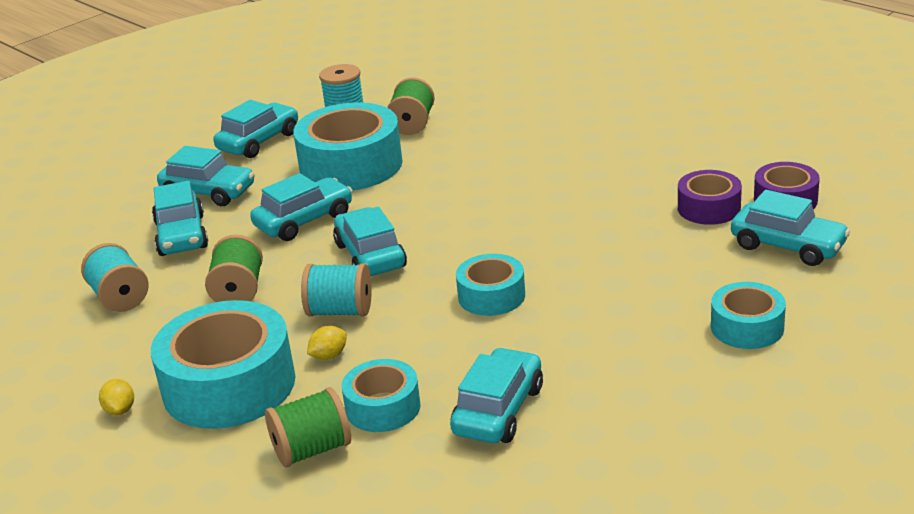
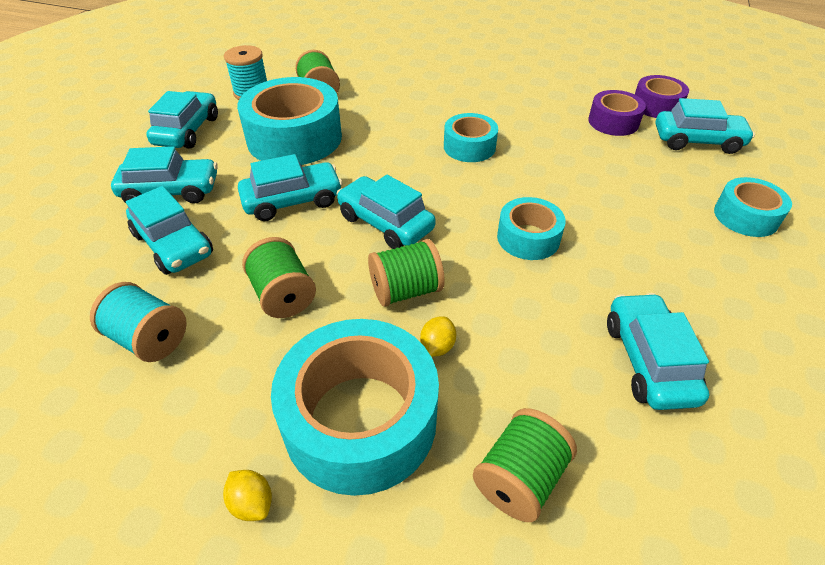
camera: 30 degrees left, 15 degrees up
(304, 221) = (292, 201): turquoise car -> turquoise car turned 45 degrees clockwise
(340, 311) = (405, 290): turquoise spool -> green spool
(383, 407) = (542, 394): turquoise tape -> turquoise tape (469, 147)

